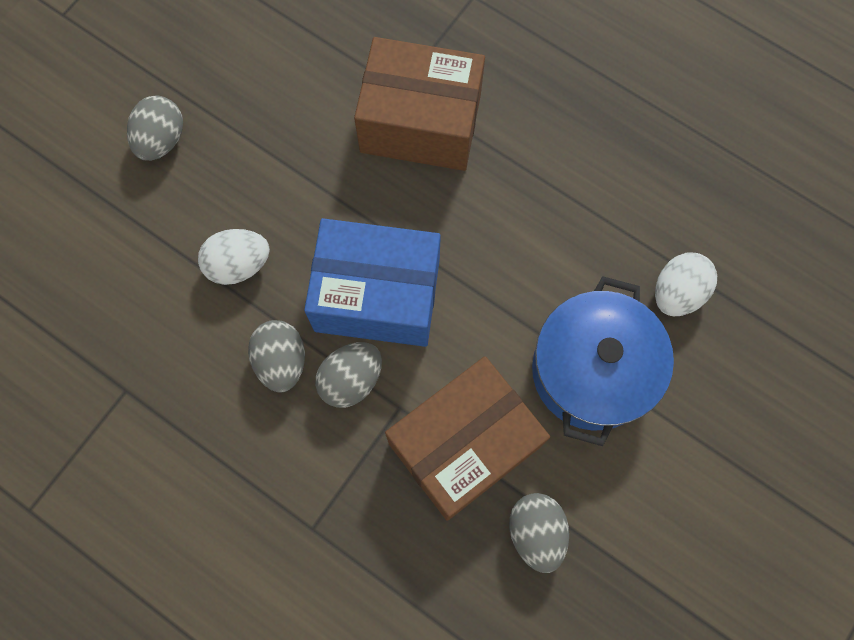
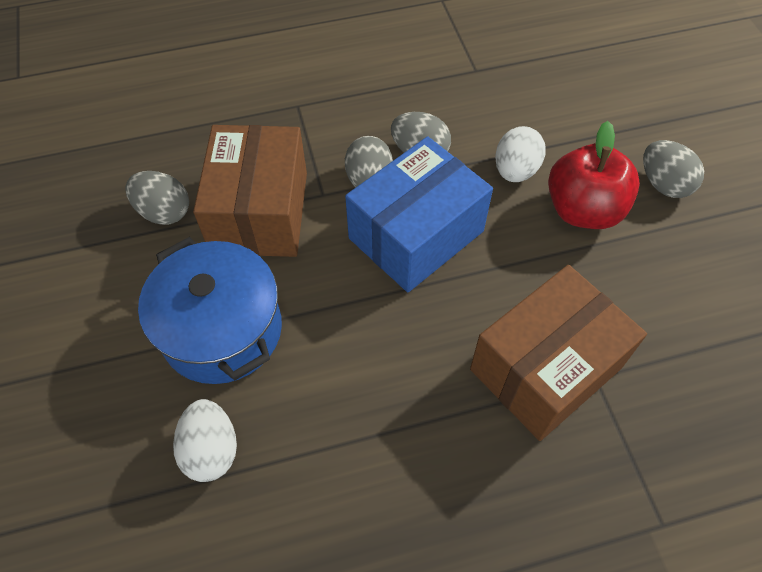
camera: 130 degrees right, 15 degrees down
(243, 184) = (583, 210): none -> red apple

